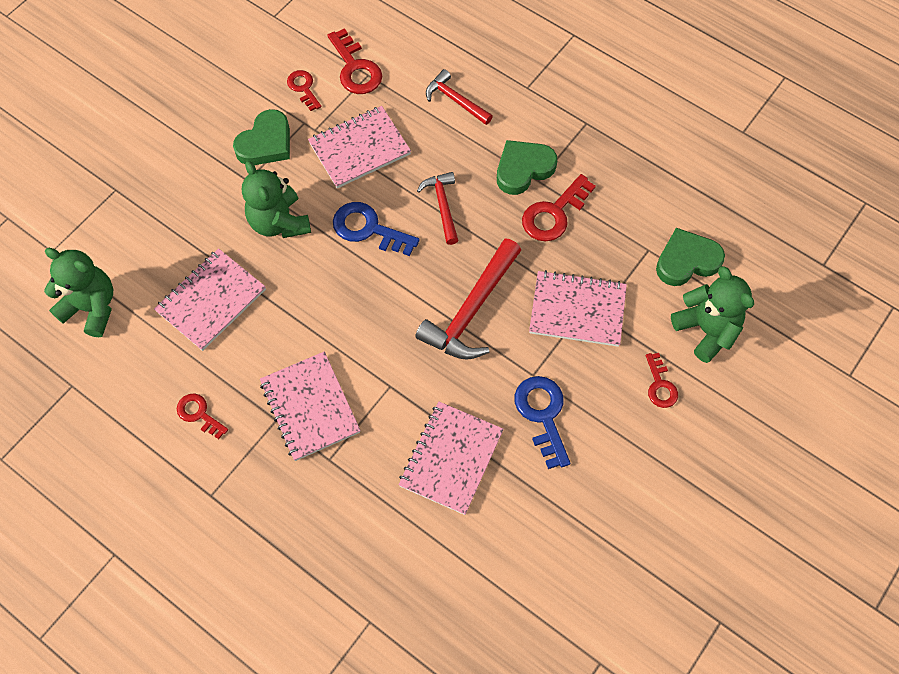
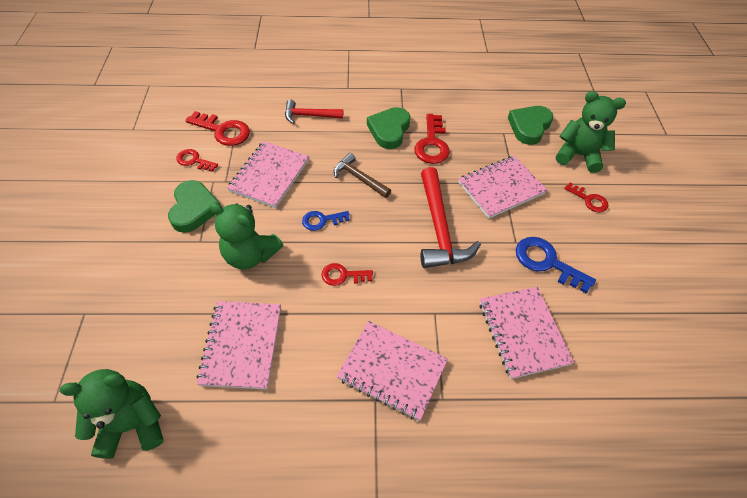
camera: 40 degrees left, 10 degrees down
(199, 414) = (307, 444): red key -> red key (343, 275)
(368, 229) = (322, 220): blue key -> blue key, size x0.61
(442, 206) = (359, 178): red hammer -> brown hammer

